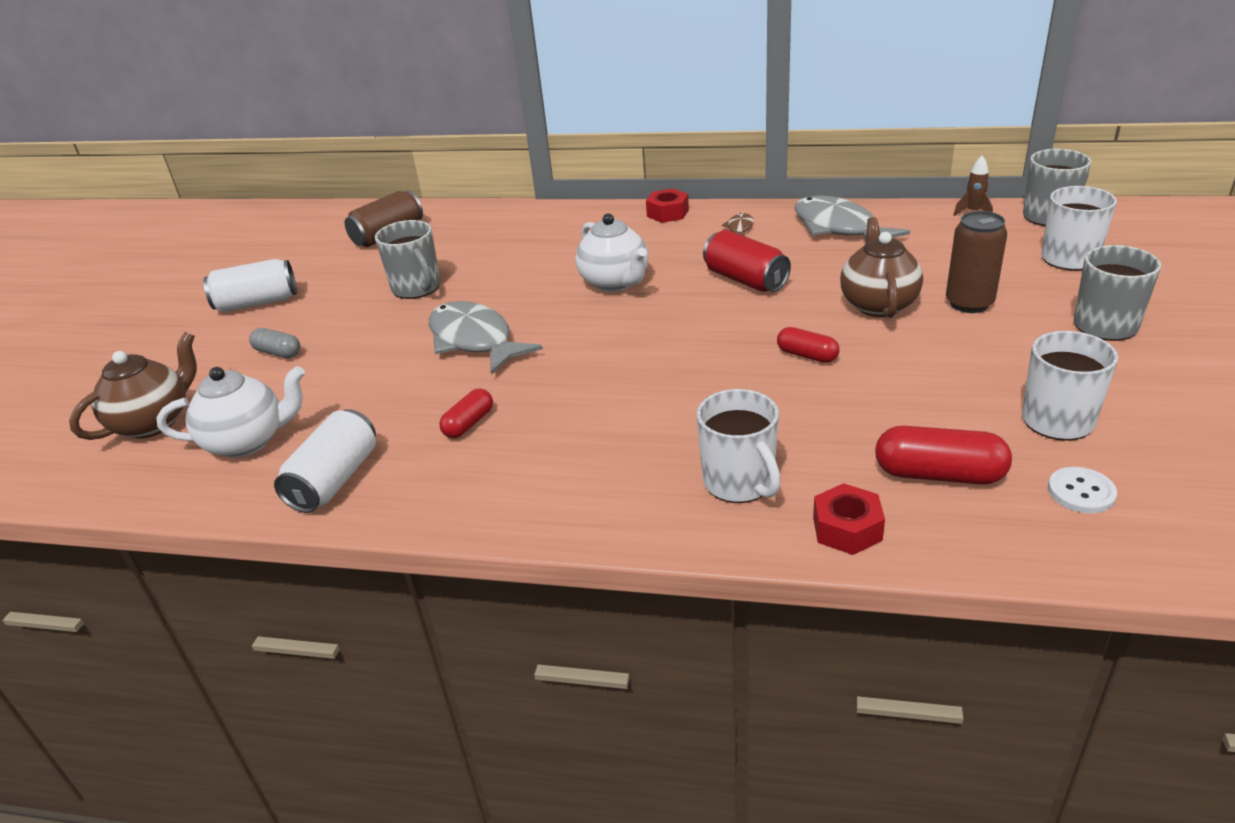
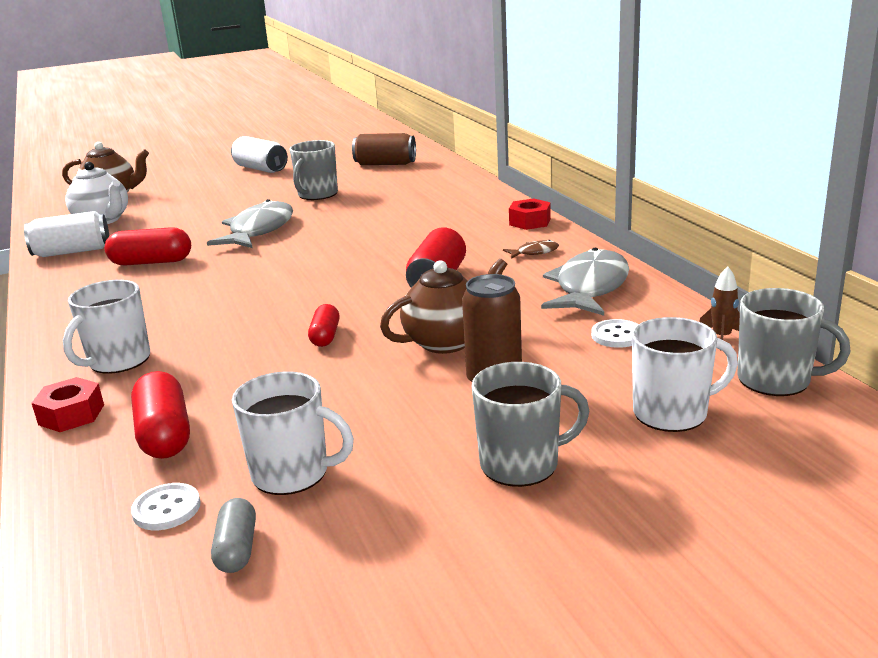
camera: 55 degrees right, 10 degrees down
(278, 352) = (205, 193): grey capsule -> grey capsule (237, 549)
(469, 424) = (151, 262): red capsule -> red capsule, size x1.64
(615, 283) = (384, 242): white teapot -> none
(935, 242) = (617, 335): none -> white button

